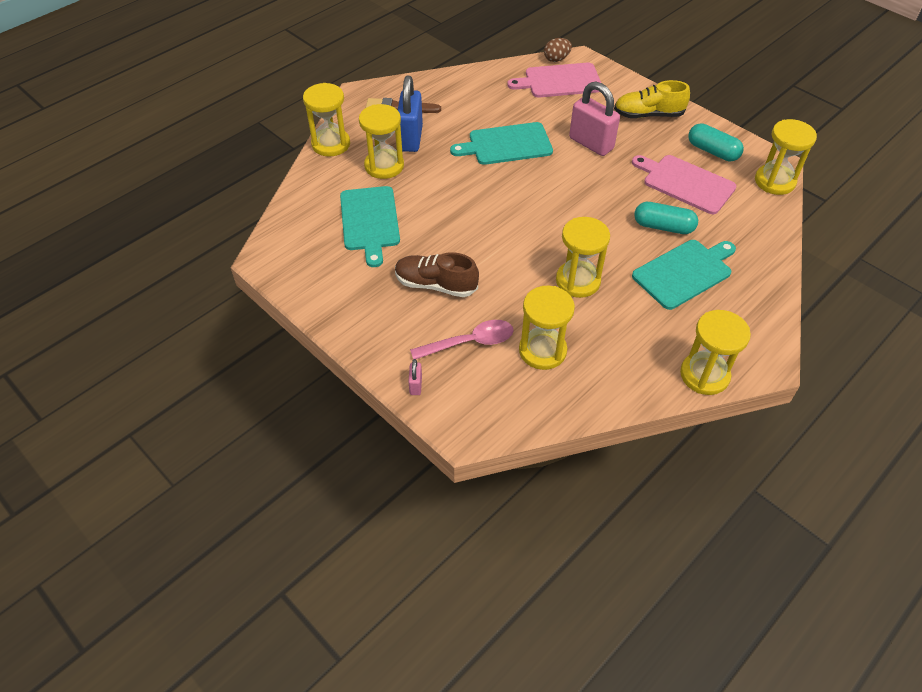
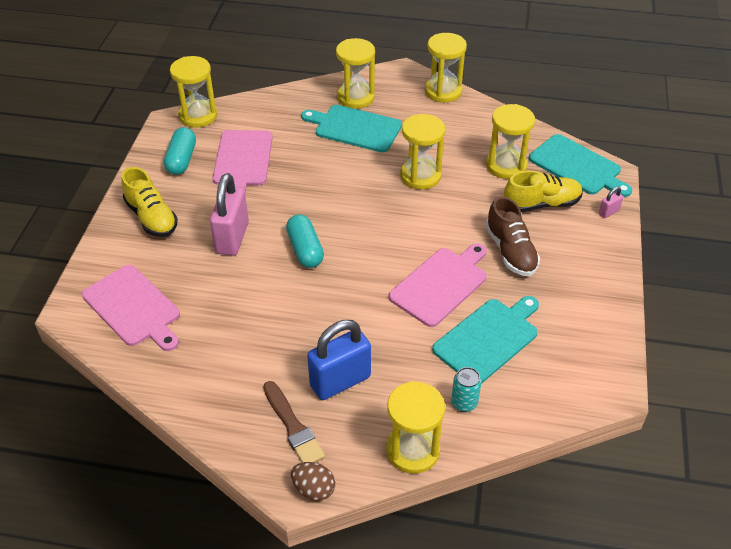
camera: 125 degrees left, 5 degrees down
(336, 181) = (464, 403): none -> turquoise can
(384, 166) = (403, 377): yellow hourglass -> yellow hourglass (356, 97)
(442, 225) = (441, 284): none -> pink cutting board
(469, 342) = (541, 204): pink spoon -> yellow shoe
(506, 144) = (284, 297): turquoise cutting board -> turquoise cutting board (577, 166)
(556, 59) = (86, 330): brown egg -> brown egg (313, 489)
(663, 227) = (312, 154): turquoise capsule -> turquoise capsule (305, 250)

